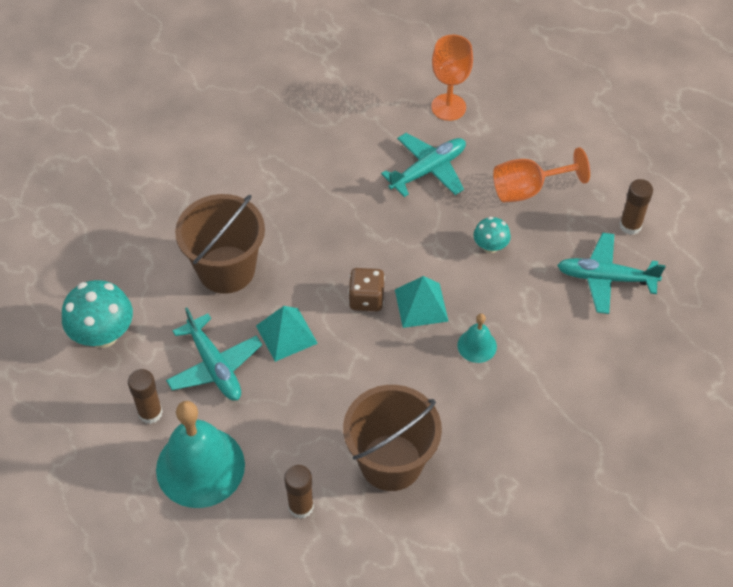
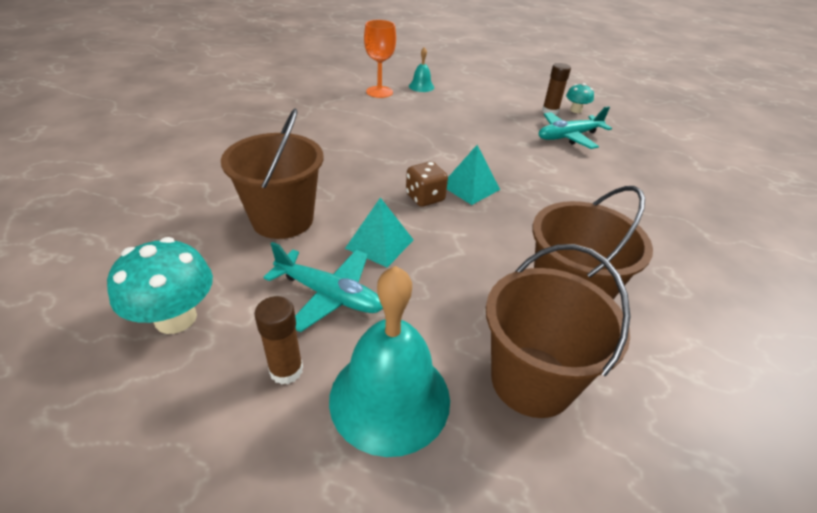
camera: 35 degrees left, 15 degrees down
(301, 506) = (531, 380): brown glue stick -> brown bucket
(428, 170) = (397, 120): turquoise plane -> none
(477, 345) = (536, 196): turquoise bell -> turquoise bell (421, 86)
(490, 246) = (481, 143): turquoise mushroom -> turquoise mushroom (575, 110)
(528, 189) = (472, 112): orange goblet -> none

